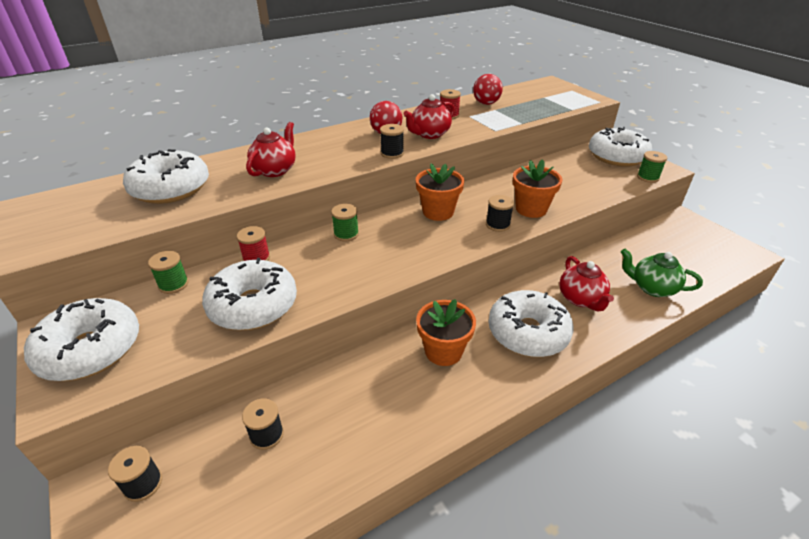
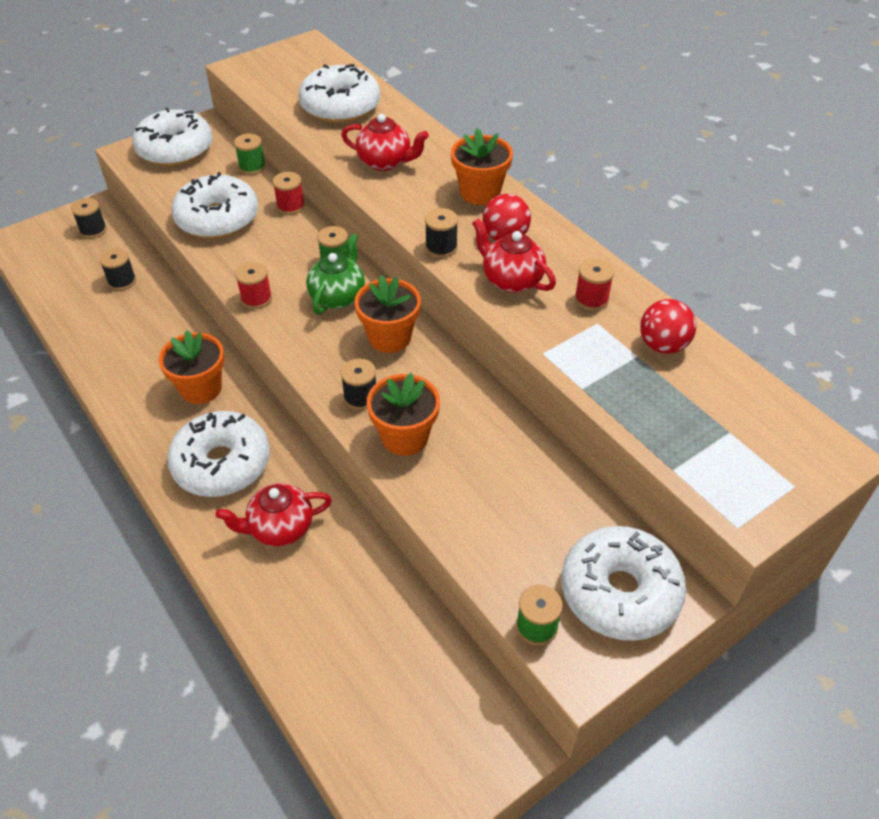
camera: 85 degrees right, 10 degrees up
(333, 138) = (480, 193): none -> orange flower pot
(384, 275) = (256, 299): none -> red spool
(652, 288) = (302, 625): green teapot -> green teapot (338, 297)

